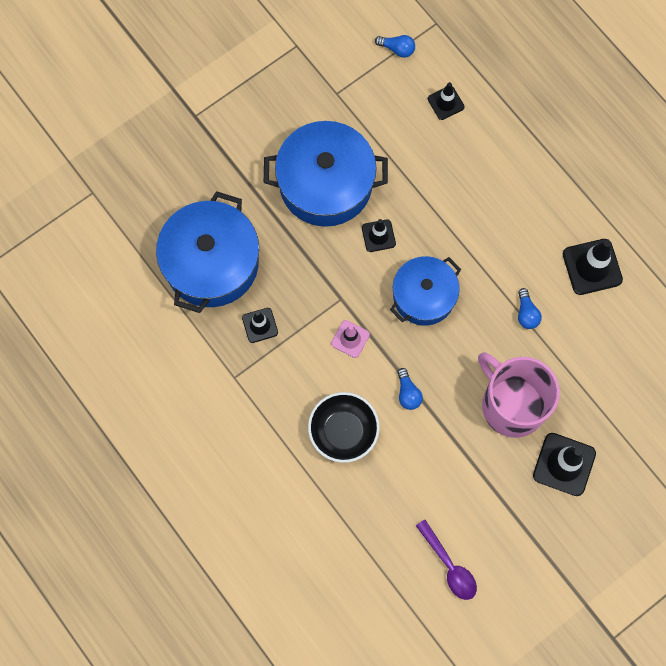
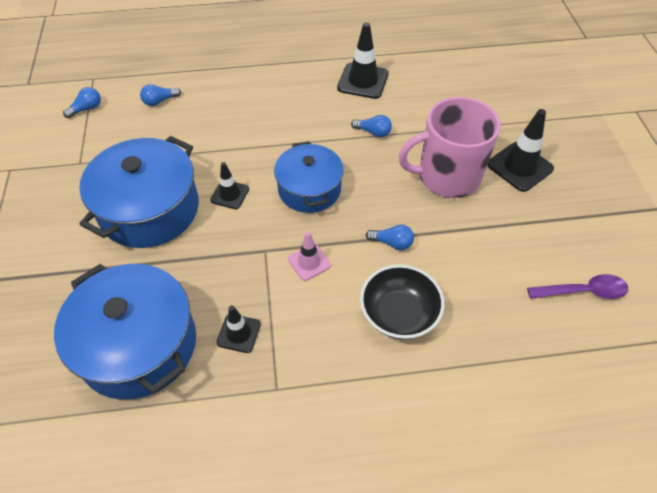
camera: 60 degrees left, 20 degrees down
(445, 103) = (160, 101): black traffic cone -> blue light bulb

